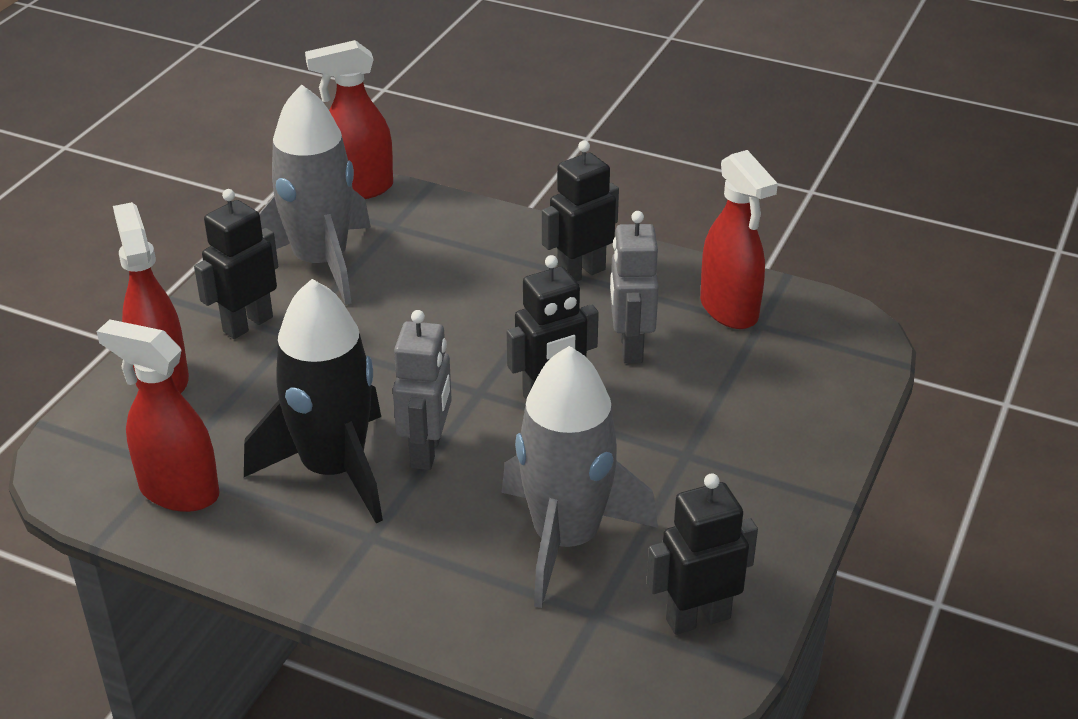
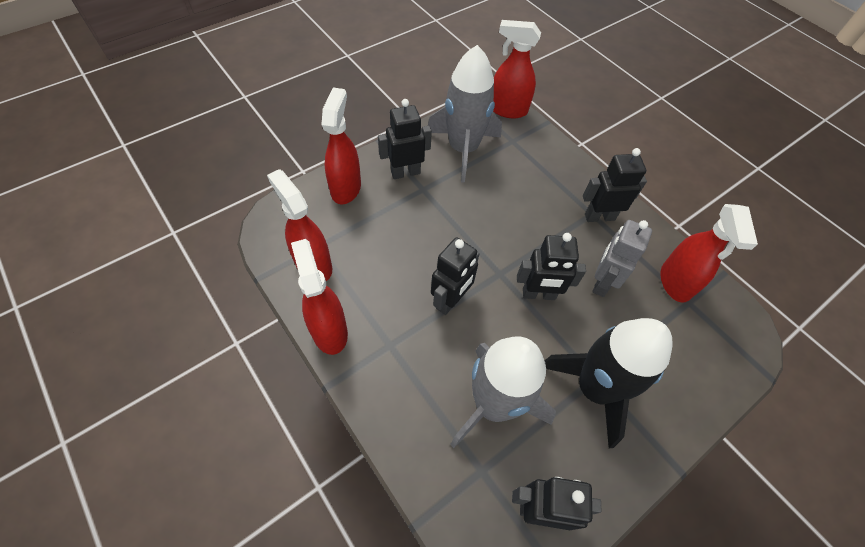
camera: 25 degrees right, 20 degrees up
(264, 558) = (329, 330): none -> red spray bottle
(334, 469) = (396, 289): black rocket -> black rocket (594, 388)
(427, 451) = (450, 301): grey robot -> black robot

